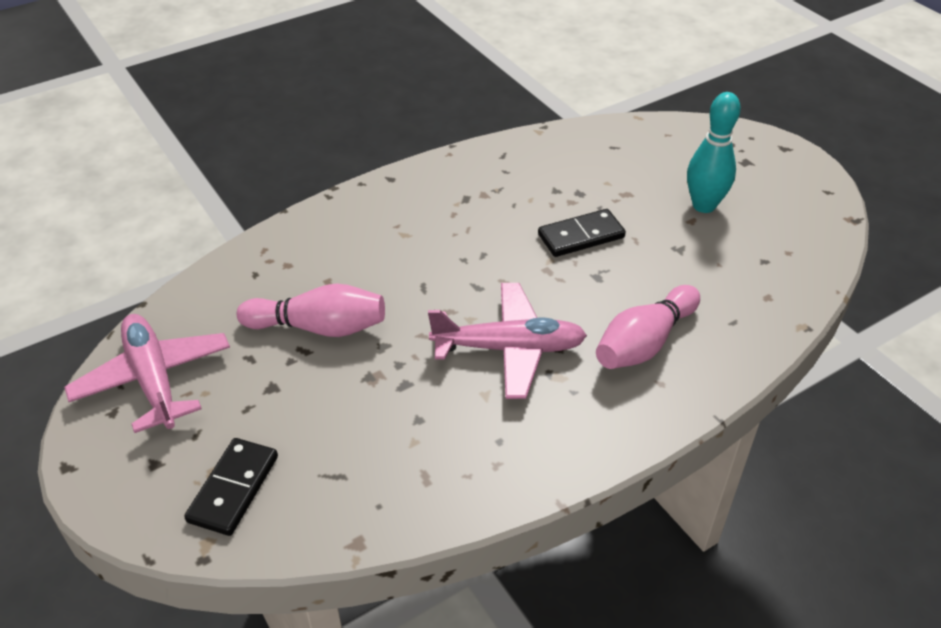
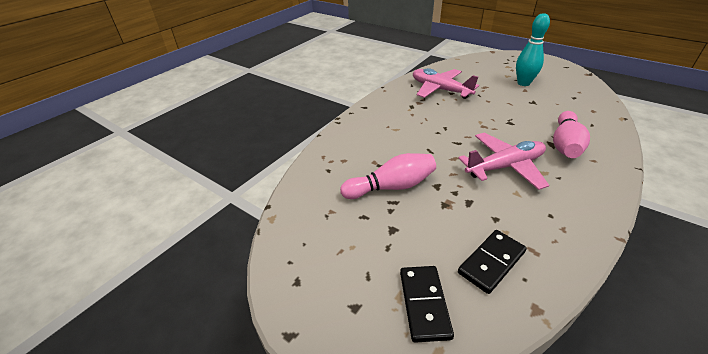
camera: 20 degrees left, 5 degrees down
(153, 380) = (311, 250): pink plane -> pink plane (440, 90)
(581, 236) = (484, 108): black domino -> black domino (491, 262)

